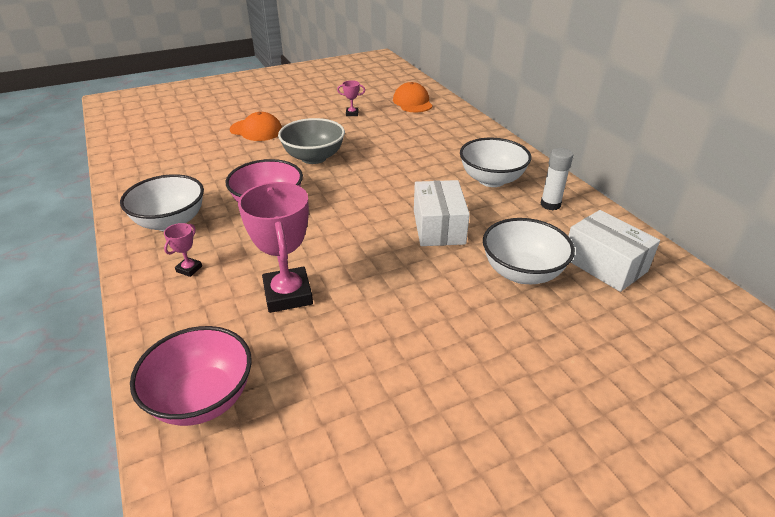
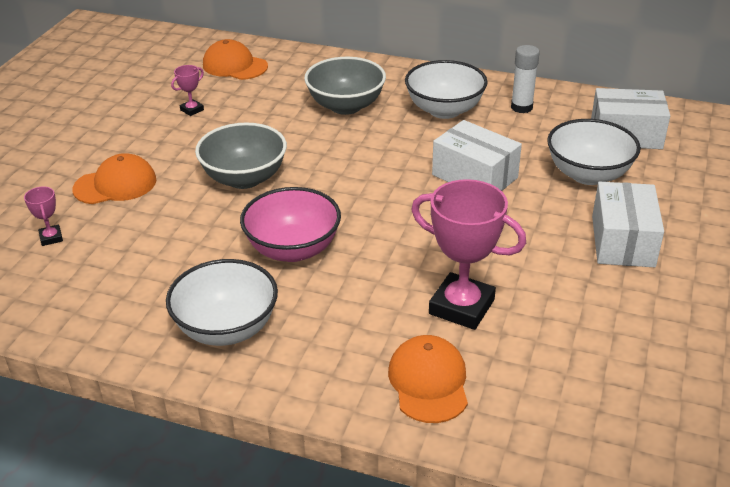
camera: 45 degrees left, 0 degrees up
(189, 269) = (337, 350): pink trophy -> pink trophy (51, 238)
(192, 321) = (428, 382): none -> orange cap
(202, 398) = (545, 419): pink bowl -> none
(434, 149) = (346, 106): none -> grey bowl
(465, 331) = (622, 241): none -> white box

